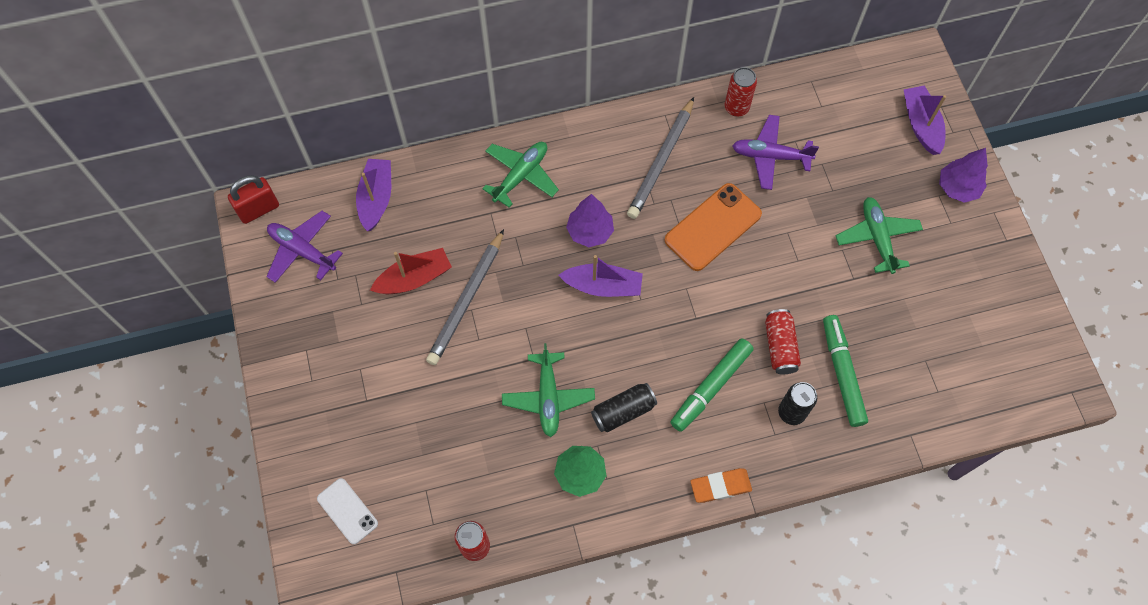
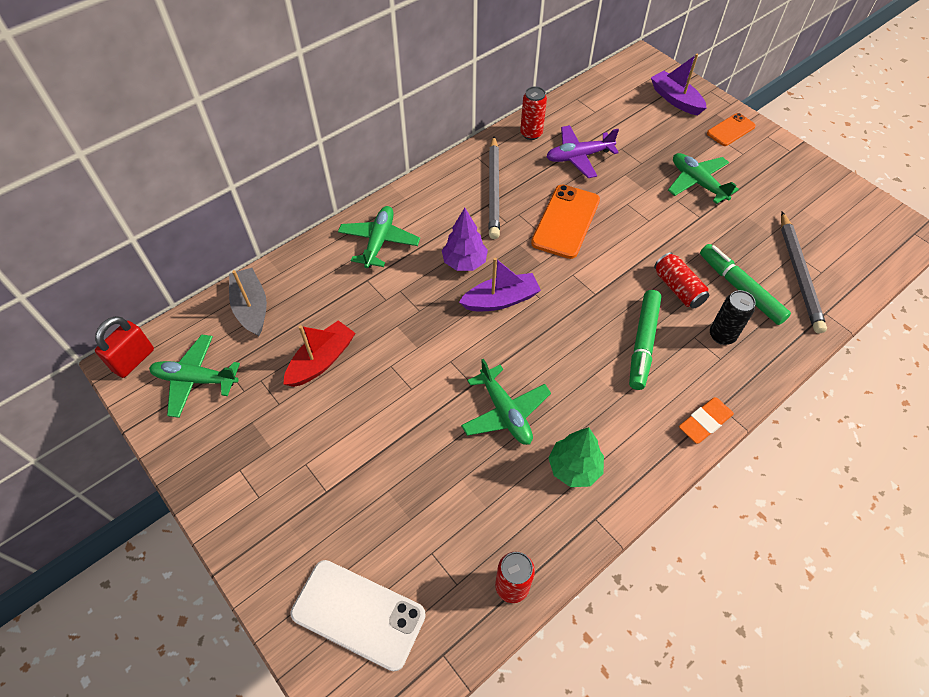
camera: 25 degrees left, 10 degrees down
(302, 251) = (196, 379): purple plane -> green plane
(347, 511) = (358, 614): white phone -> white phone, size x1.67
(376, 198) = (251, 307): purple boat -> grey boat
(467, 300) = (382, 359): grey pencil -> grey pencil (799, 274)
(623, 411) = (580, 395): black can -> none
(957, 188) = (730, 130): purple tree -> orange phone

